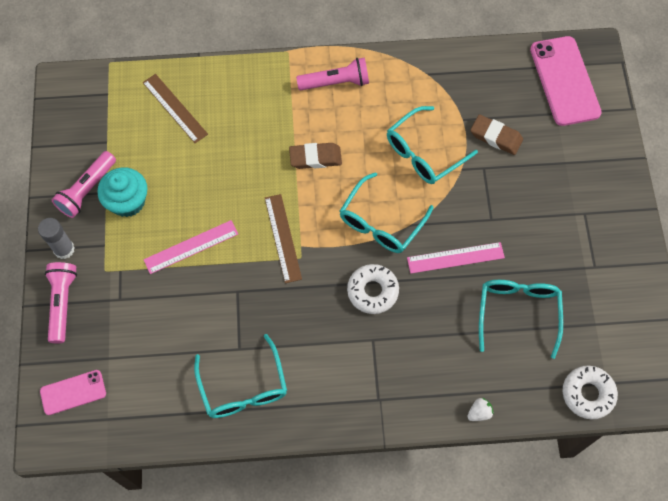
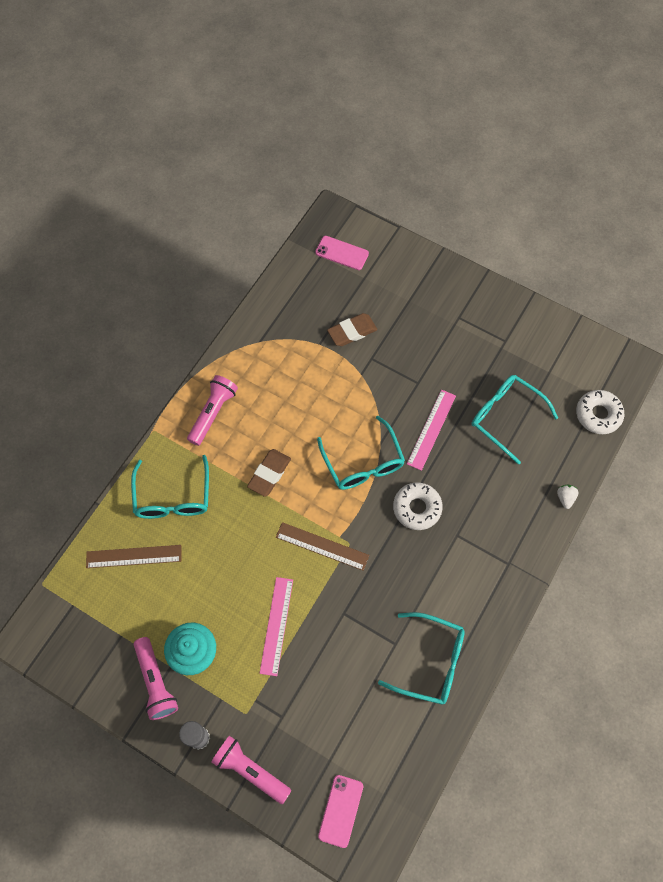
camera: 55 degrees left, 0 degrees up
(424, 153) = (327, 391): turquoise glasses -> turquoise glasses (173, 497)
(564, 81) = (342, 253): pink phone -> pink phone, size x0.56

